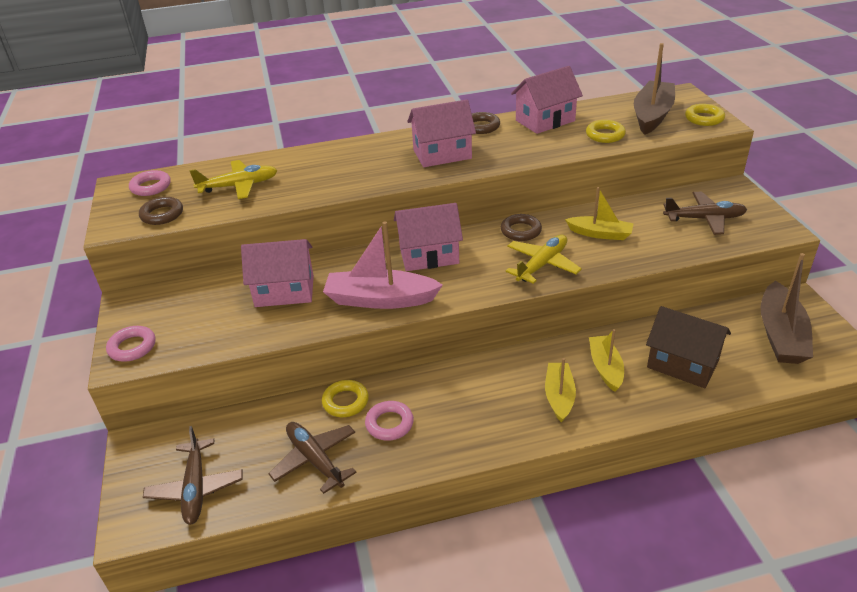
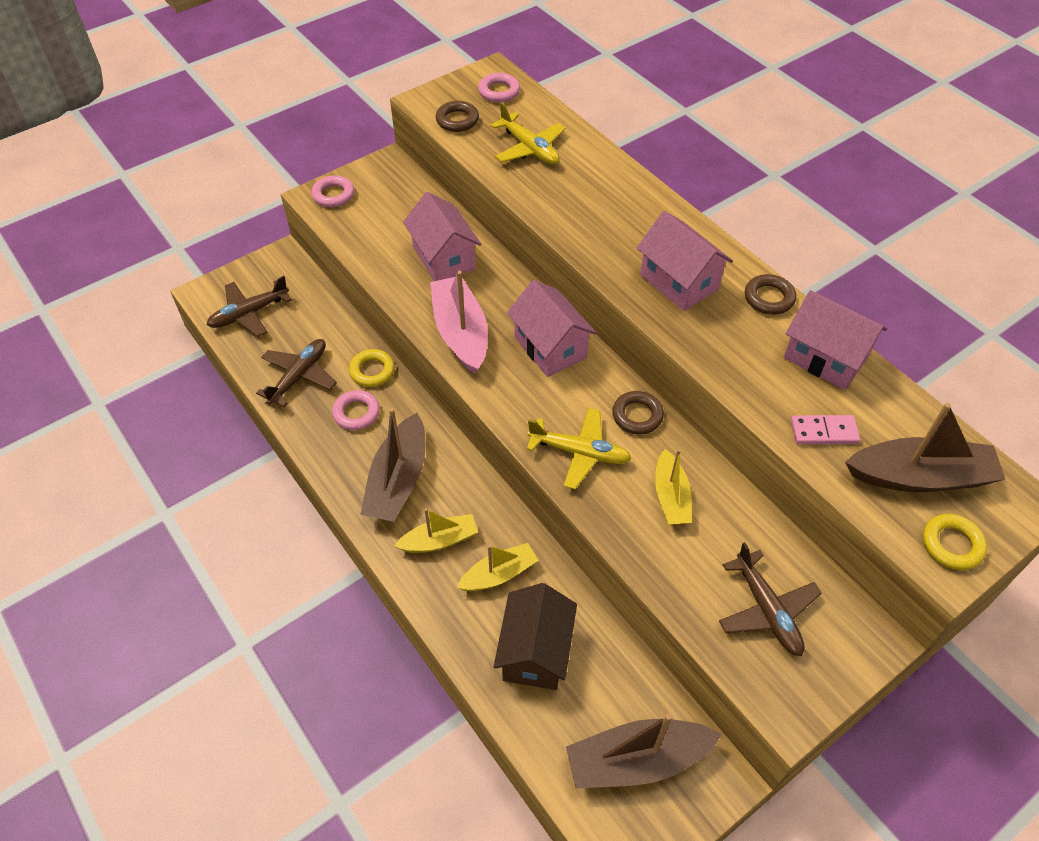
camera: 65 degrees right, 15 degrees up
(483, 410) = (398, 480): none -> brown boat
(605, 135) = (824, 431): yellow ring -> pink domino

